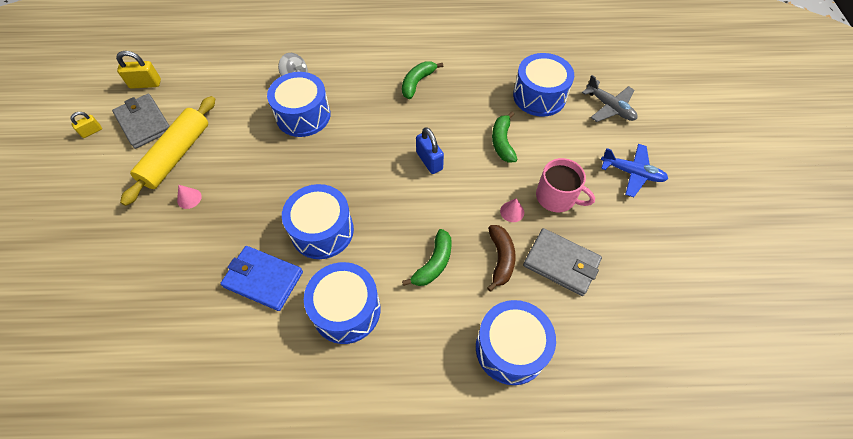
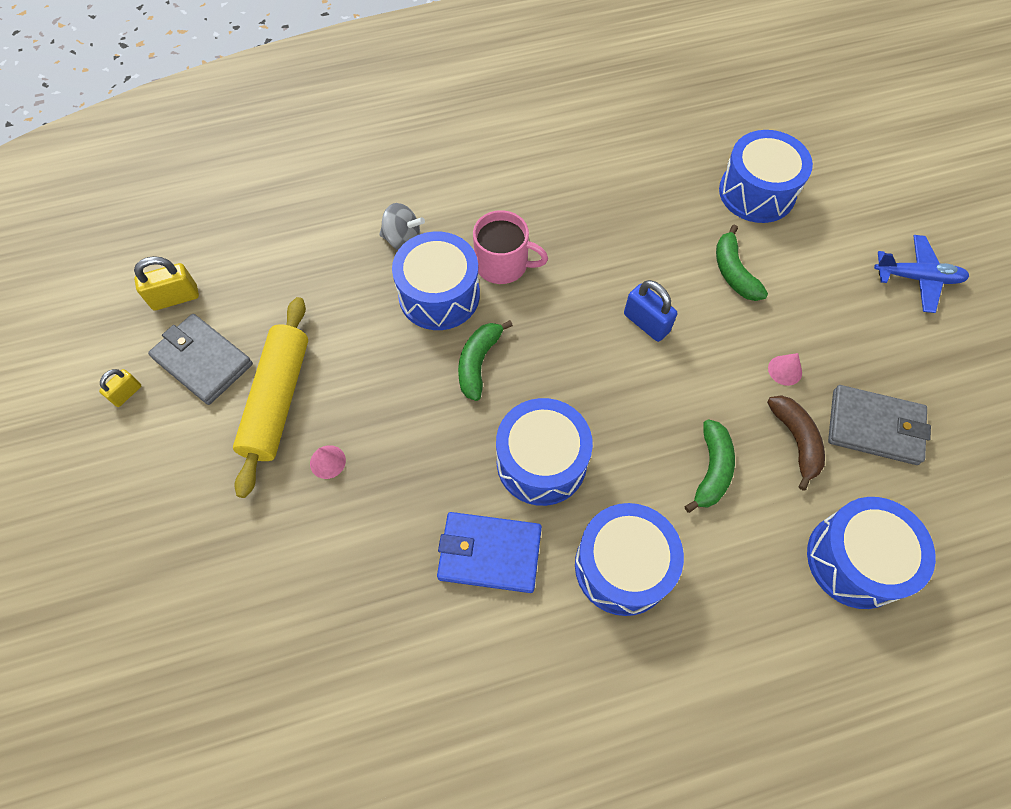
camera: 15 degrees left, 5 degrees up
(417, 83) = (581, 208): green banana -> green banana (478, 363)
(556, 197) = (834, 335): pink mug -> pink mug (503, 264)
(609, 107) = (854, 189): grey plane -> none

